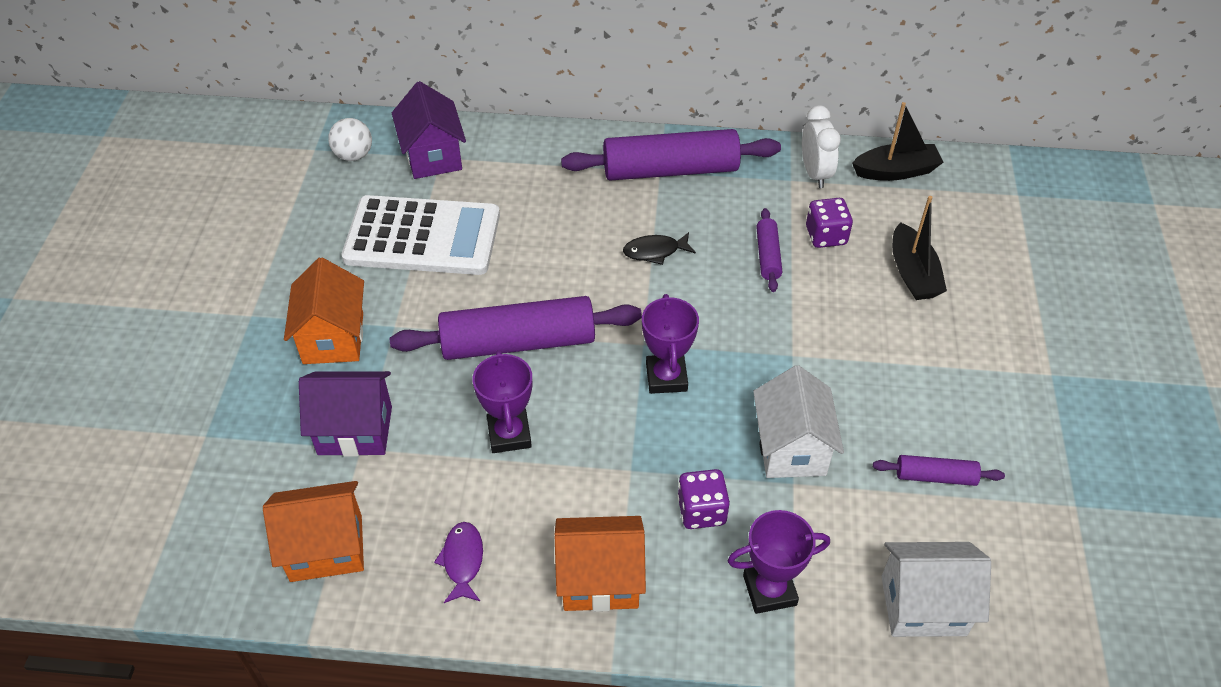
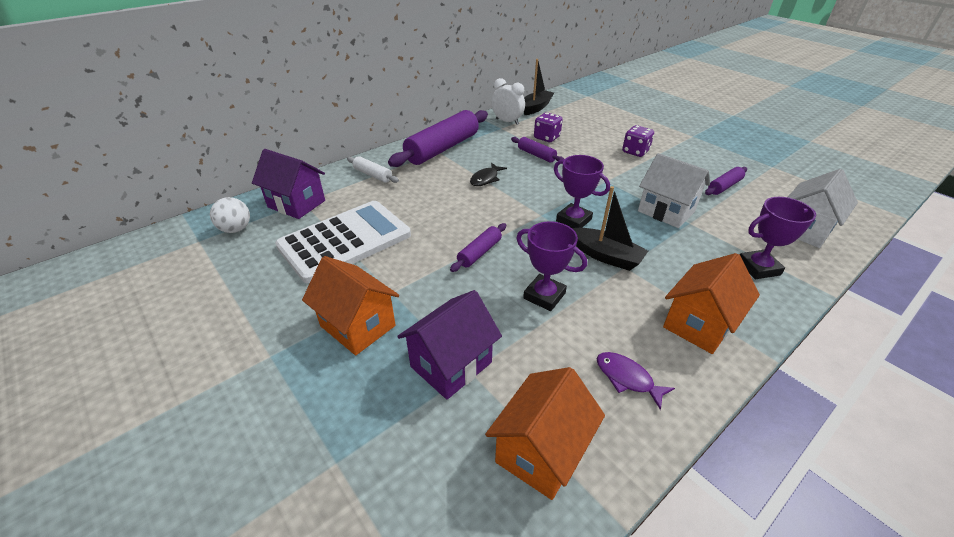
camera: 45 degrees left, 10 degrees down
(518, 342) = (479, 252): purple rolling pin -> purple rolling pin, size x0.47
(546, 163) = (373, 175): none -> white rolling pin
(701, 511) = (680, 259): purple dice -> purple dice (635, 151)
(769, 590) = (758, 268): purple trophy -> purple trophy turned 45 degrees clockwise
(913, 273) = (598, 132): black boat -> black boat (606, 256)

